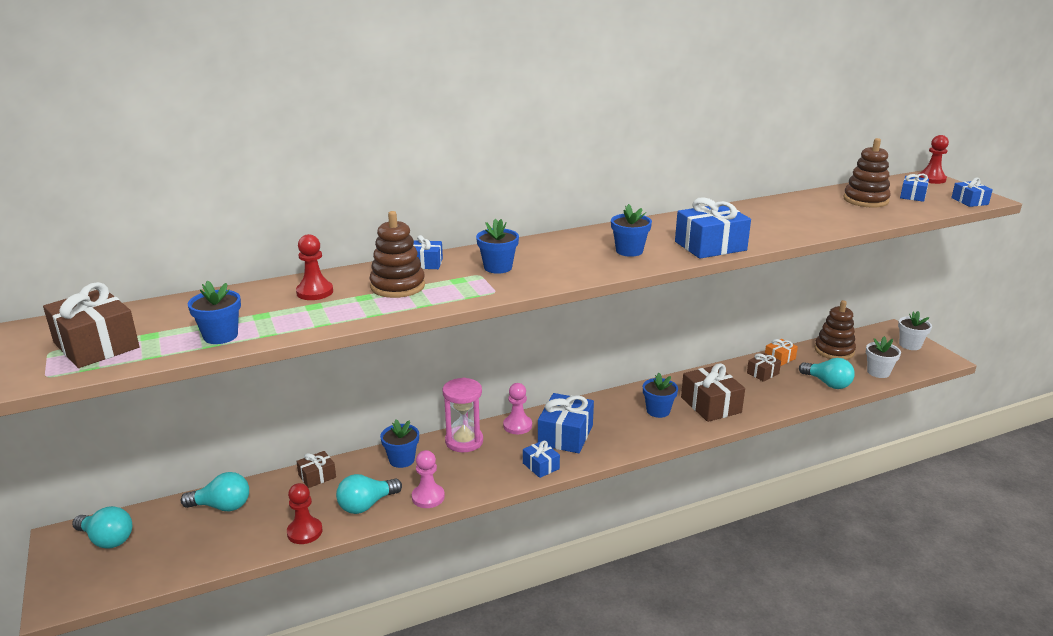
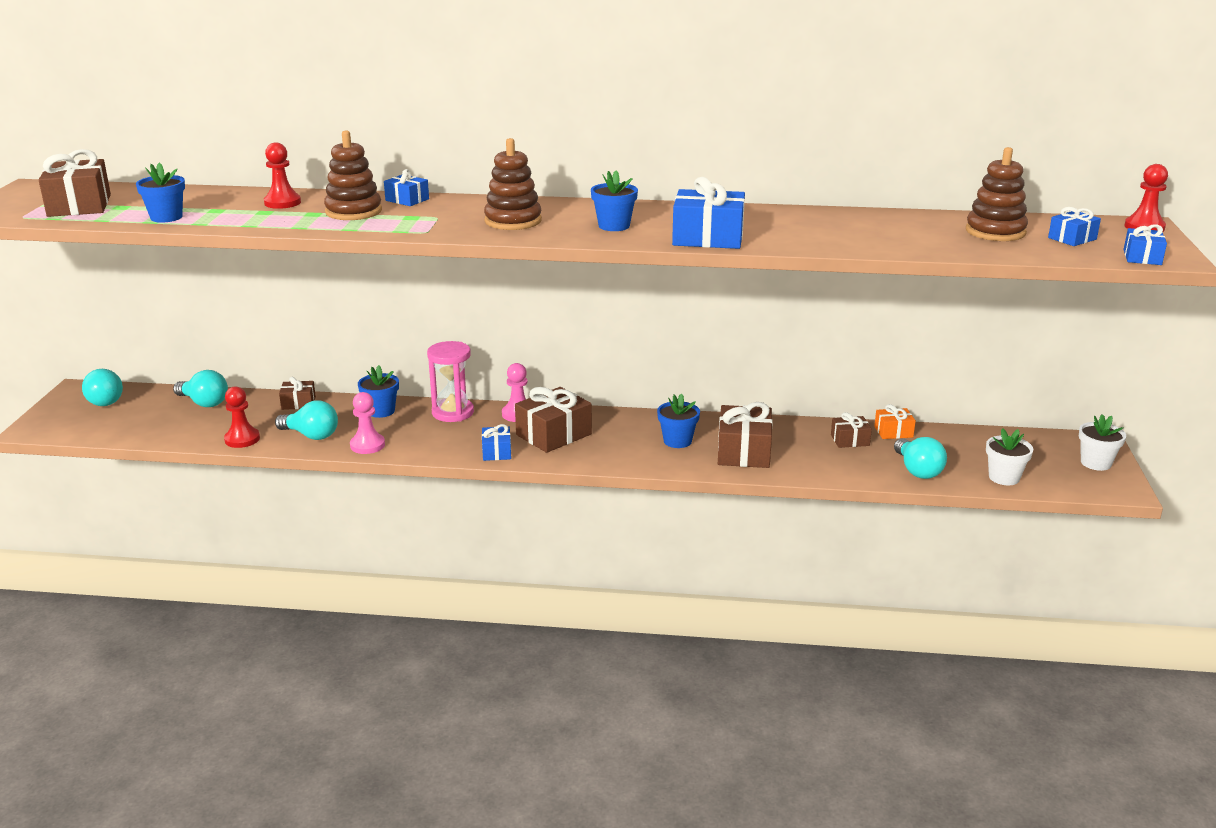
camera: 30 degrees right, 0 degrees up
(366, 505) = (311, 435): turquoise light bulb -> turquoise light bulb turned 150 degrees counterclockwise
(498, 267) = (463, 215): blue flower pot -> none
(565, 435) = (554, 434): blue gift -> brown gift
(834, 351) = (977, 442): brown stacking toy -> brown stacking toy (513, 221)

